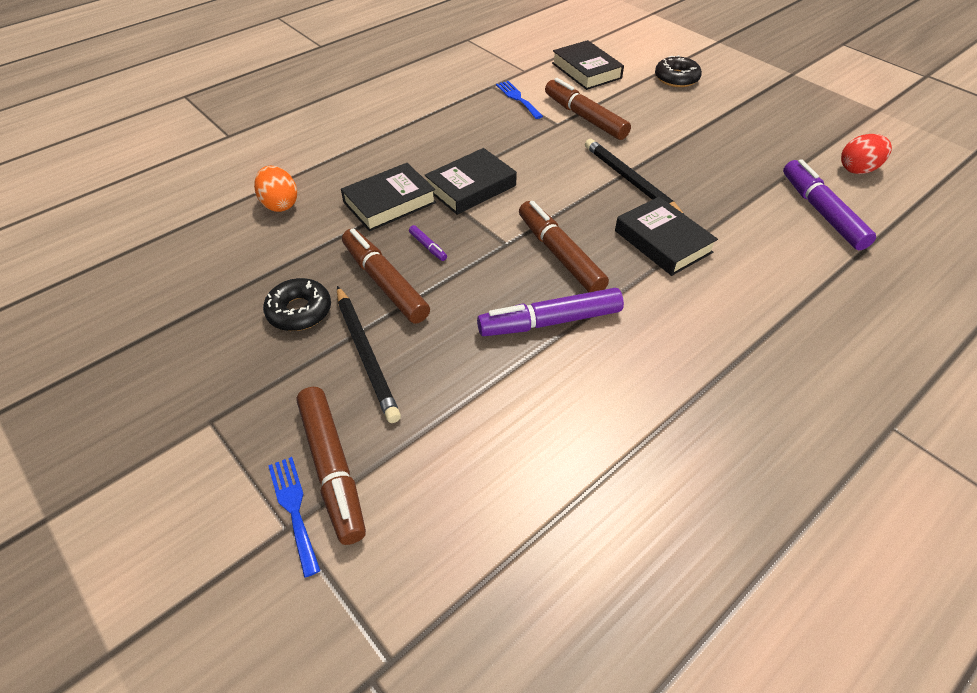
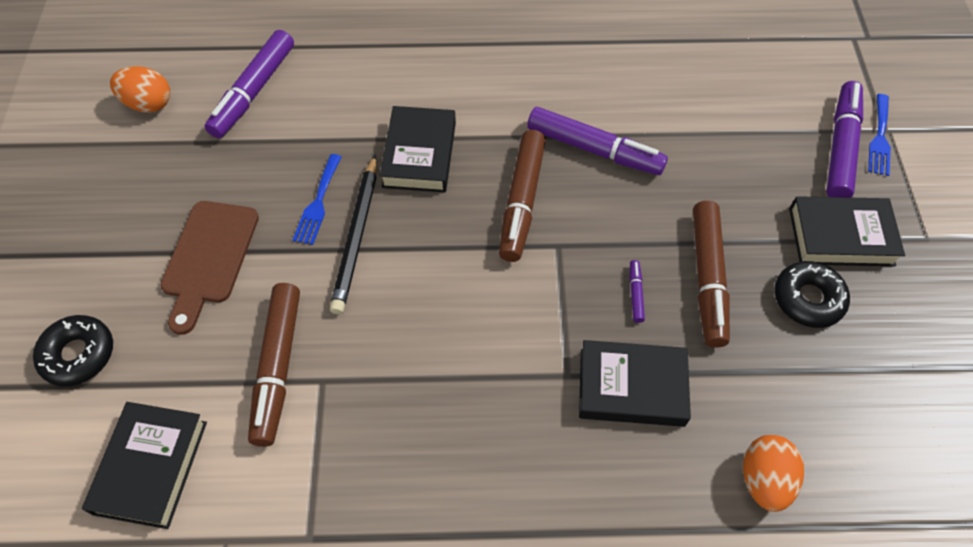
camera: 140 degrees left, 10 degrees up
(332, 469) = (841, 147): brown marker -> purple marker
(366, 355) = (768, 216): black pencil -> none
(471, 187) = (524, 346): black book -> black book (841, 236)
(517, 98) = (308, 476): blue fork -> blue fork (318, 203)
(687, 131) = (208, 258): none -> brown cutting board
(858, 169) = (148, 104): red egg -> orange egg

